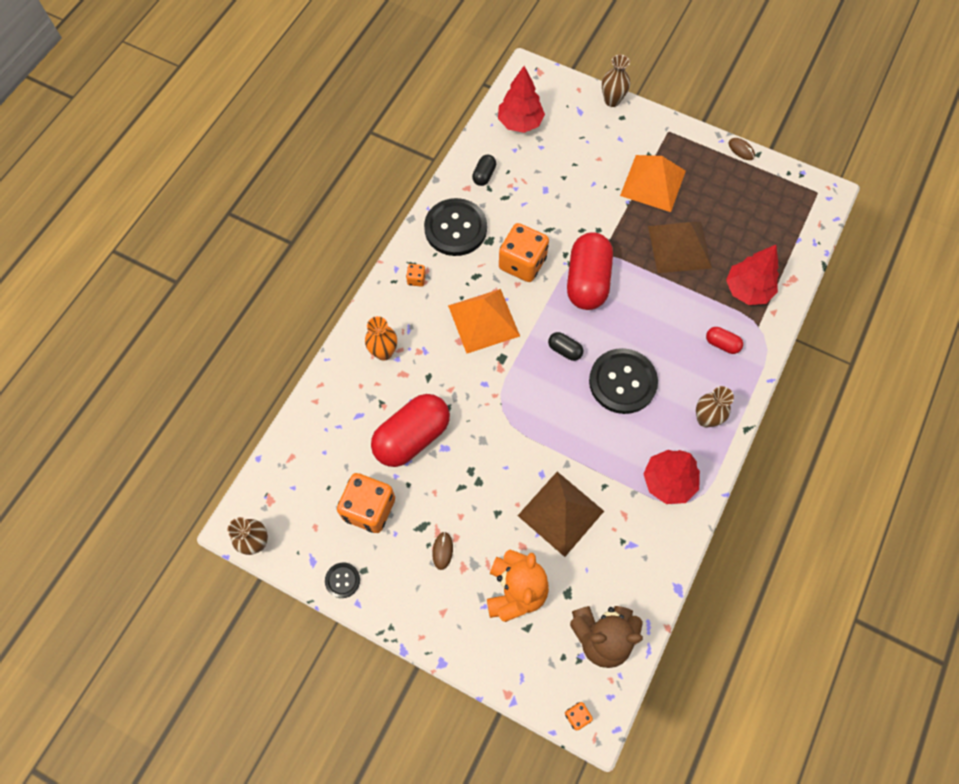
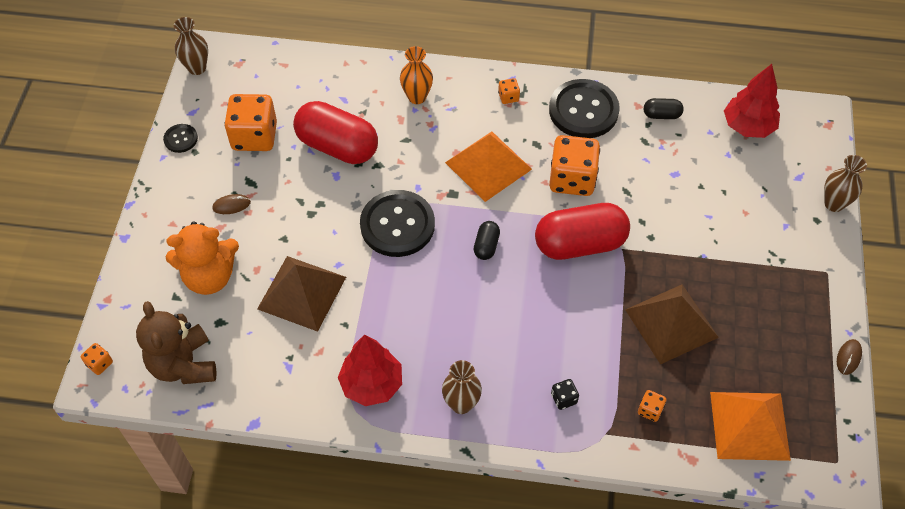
camera: 70 degrees right, 10 degrees down
(622, 382) = (472, 310): black button -> black button (397, 225)
(653, 183) = (744, 274): orange pyramid -> orange pyramid (749, 425)
(722, 344) = (563, 399): red capsule -> black dice
(747, 290) = (650, 410): red tree -> orange dice

